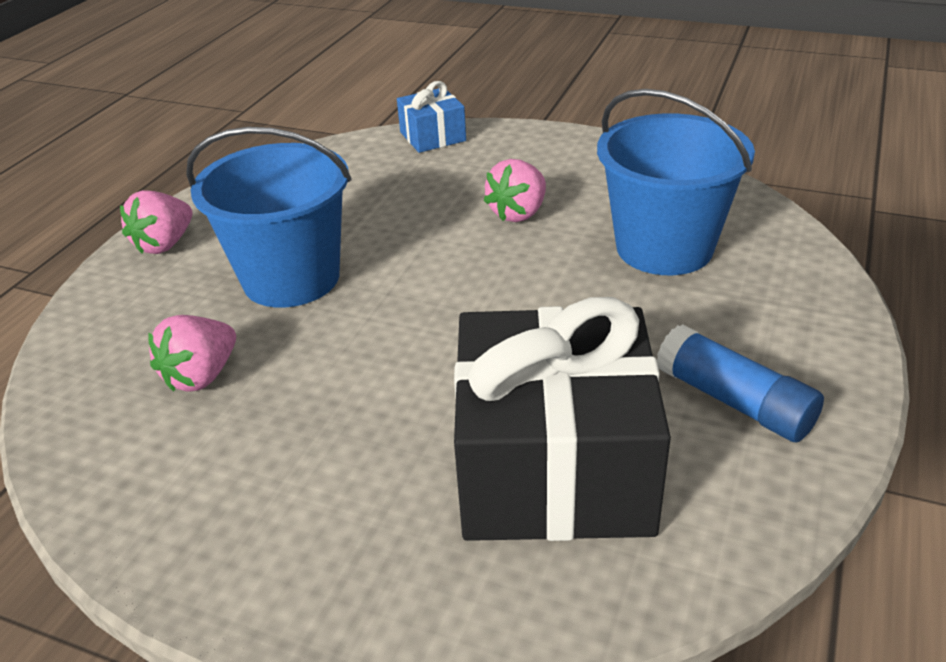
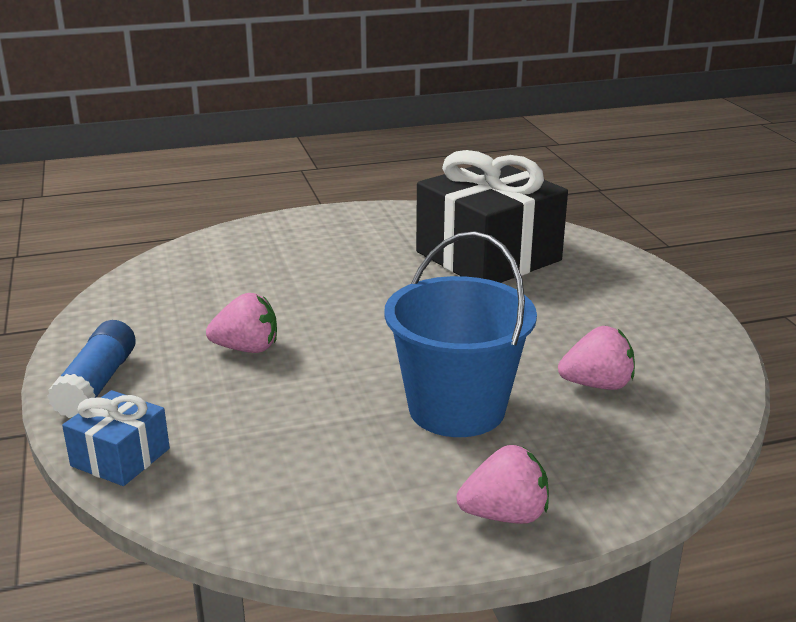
camera: 130 degrees left, 10 degrees down
(664, 248) = (243, 282): blue bucket -> none
(734, 401) = (380, 232): blue glue stick -> blue glue stick (97, 384)

